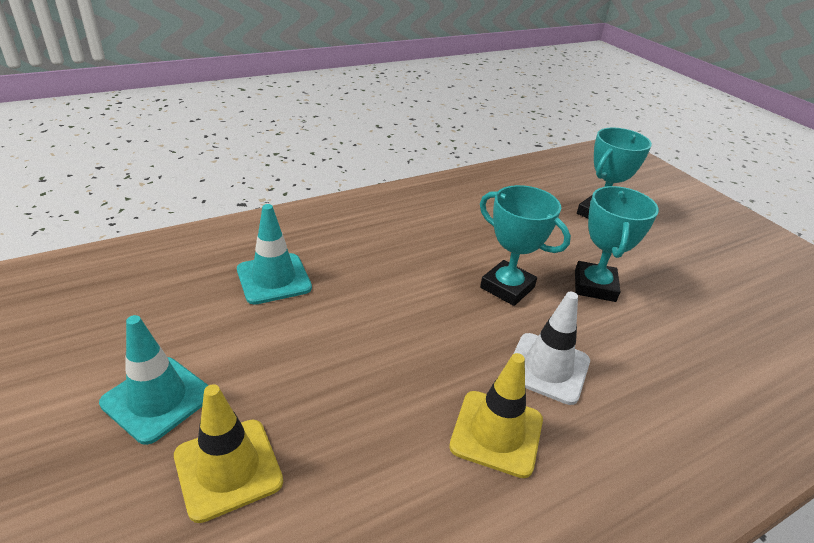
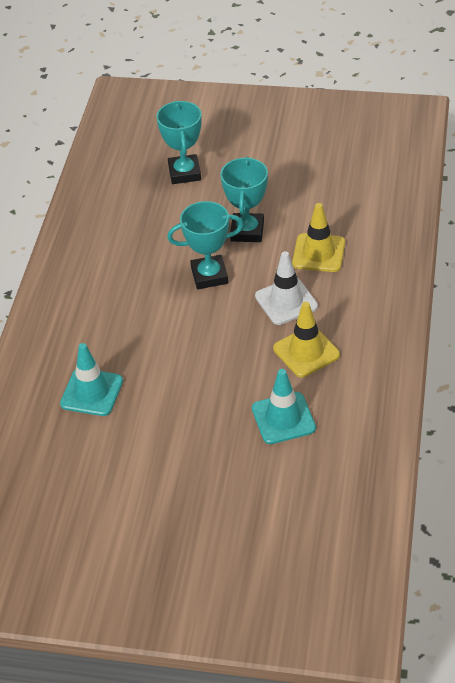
camera: 45 degrees left, 10 degrees up
(157, 399) = (156, 488): turquoise traffic cone -> turquoise traffic cone (283, 418)
(228, 468) = (233, 472): yellow traffic cone -> yellow traffic cone (318, 253)
(594, 286) = (247, 231): turquoise trophy -> turquoise trophy turned 45 degrees clockwise

